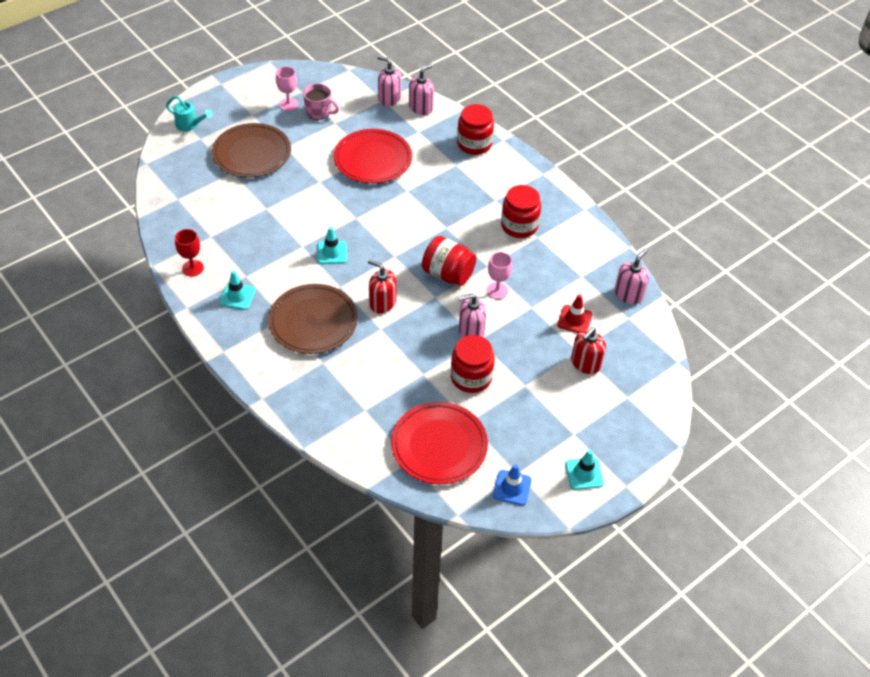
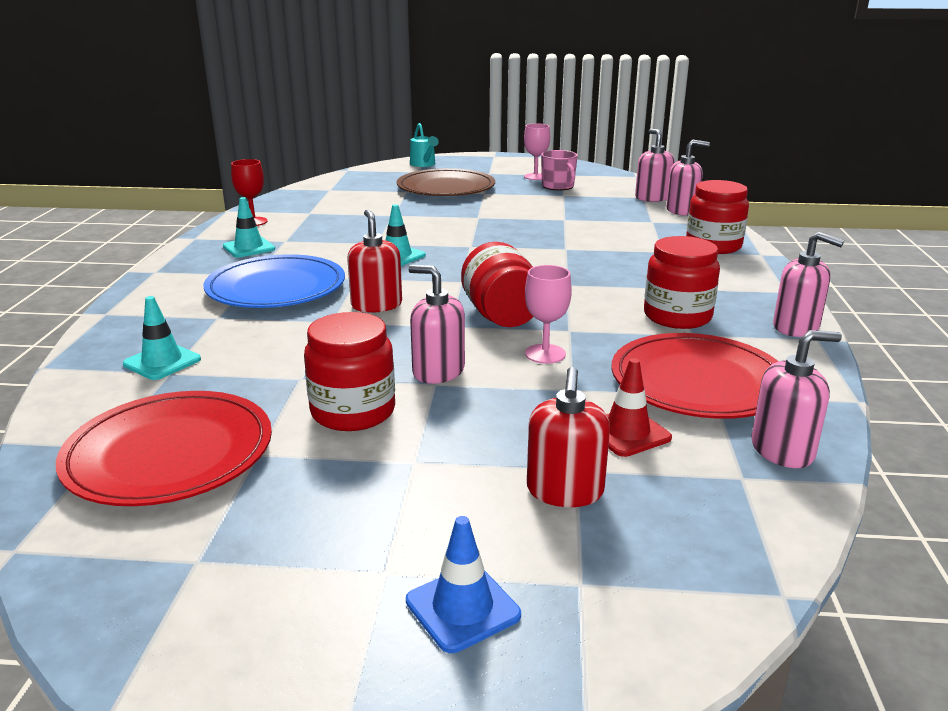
camera: 45 degrees right, 25 degrees down
(313, 321) = (276, 288): brown plate -> blue plate
(373, 159) = (563, 221): red plate -> red plate (698, 382)
(512, 488) = (149, 575): blue traffic cone -> blue traffic cone (462, 608)
(571, 205) = (796, 327): none -> pink soap dispenser
(584, 474) = (297, 648): turquoise traffic cone -> turquoise traffic cone (162, 362)
(585, 363) = (565, 491): red soap dispenser -> red soap dispenser turned 75 degrees counterclockwise

